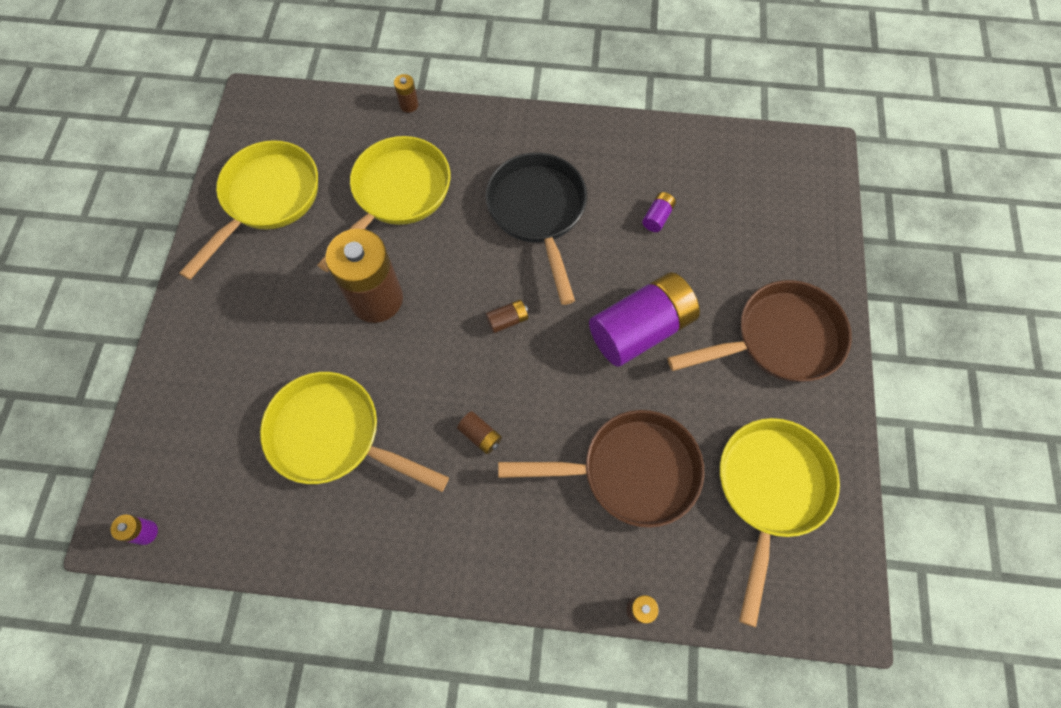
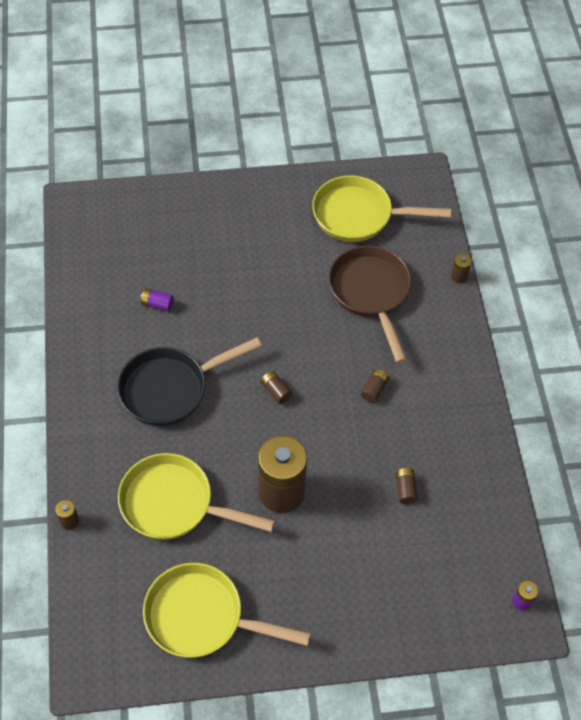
camera: 105 degrees left, 10 degrees down
(334, 436) = (405, 489): yellow pan -> brown battery
(640, 329) = (260, 302): purple battery -> none
(779, 339) = (246, 218): brown pan -> none

